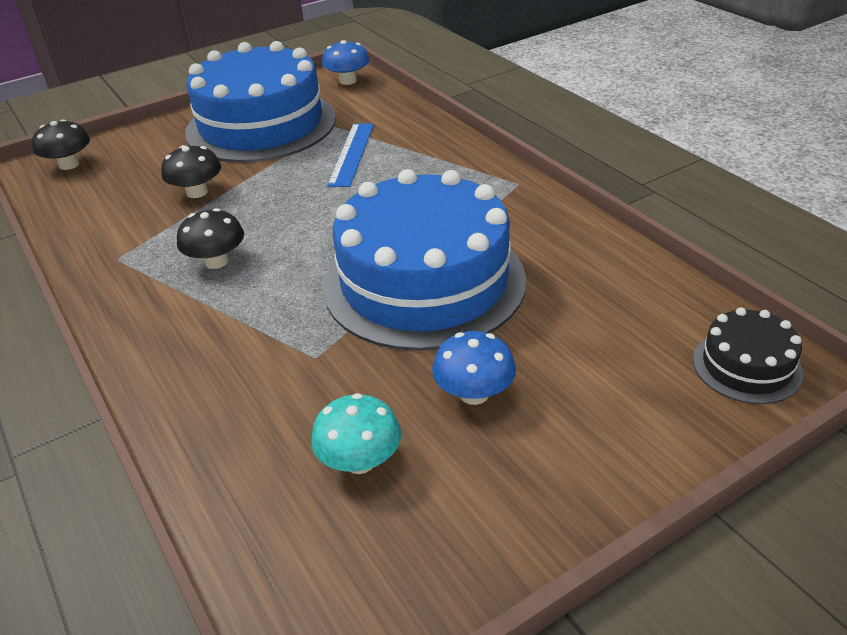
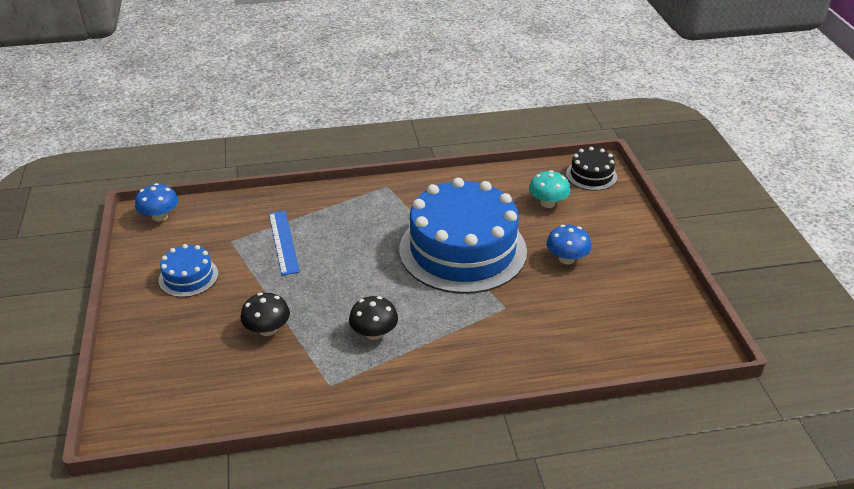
camera: 70 degrees left, 0 degrees up
(69, 165) = (140, 404): black mushroom -> none
(261, 125) = (188, 277): blue cake -> blue cake, size x0.44
(351, 154) = (283, 242): blue ruler -> blue ruler turned 45 degrees clockwise
(360, 461) = (595, 309): turquoise mushroom -> turquoise mushroom (547, 203)

